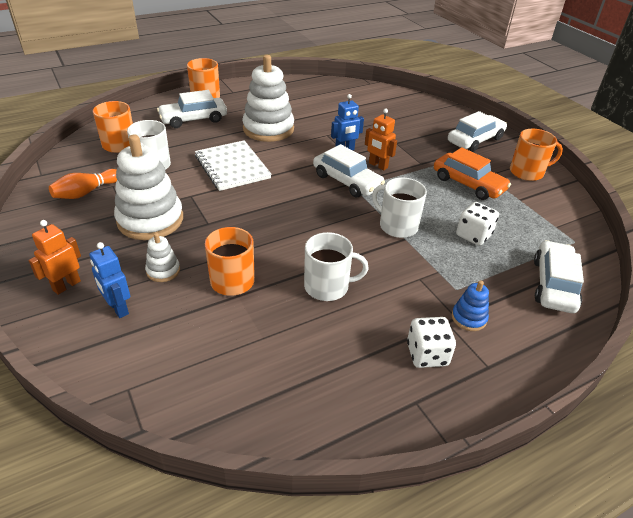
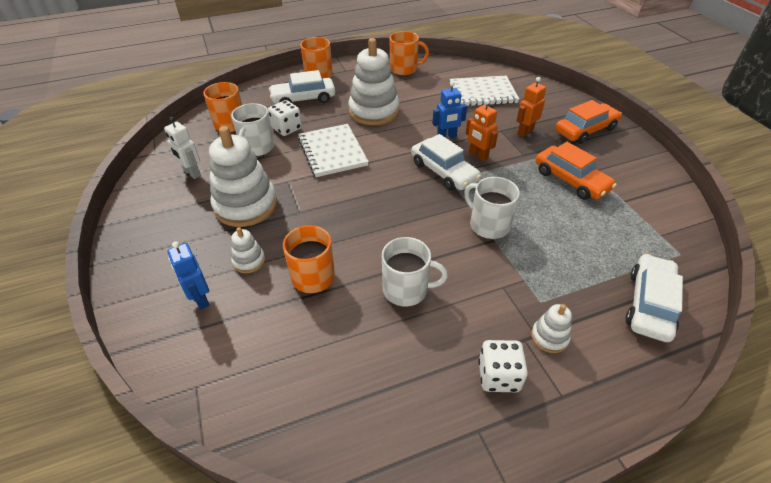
camera: 10 degrees right, 5 degrees up
(66, 285) = (158, 271): orange robot -> orange robot (525, 132)
(86, 192) = (192, 173): orange bowling pin -> white robot
(373, 110) = (482, 93): none -> white notebook
(469, 318) = (549, 337): blue stacking toy -> white stacking toy
(473, 235) = (568, 240): white dice -> white dice (287, 128)
(475, 140) = (585, 130): white car -> orange car
(527, 172) = (638, 169): orange mug -> orange mug (404, 69)

